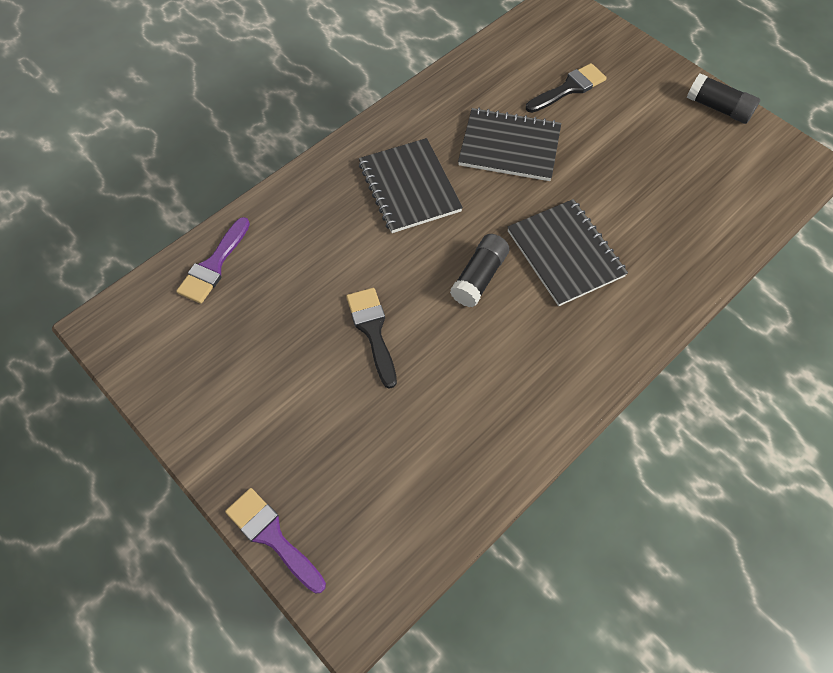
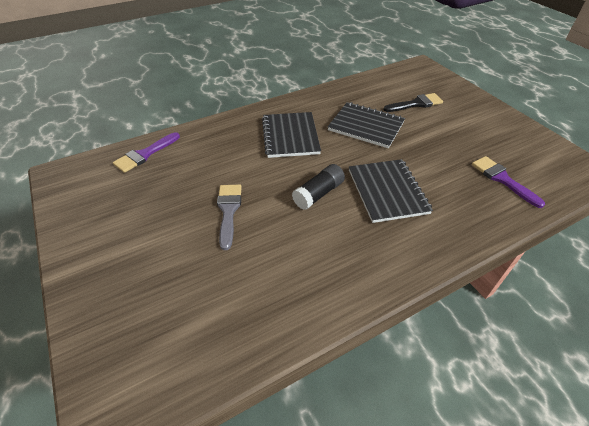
camera: 15 degrees right, 15 degrees down
(272, 536) = (81, 335): purple brush -> purple brush (502, 179)
(372, 331) = (228, 211): black brush -> grey brush
(718, 108) = (522, 129): black glue stick -> none

